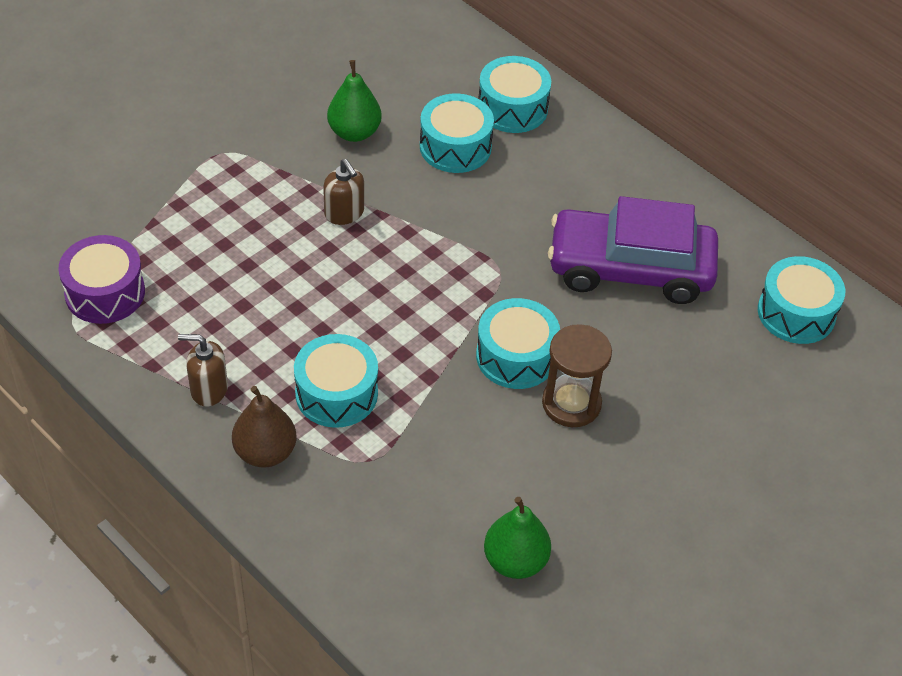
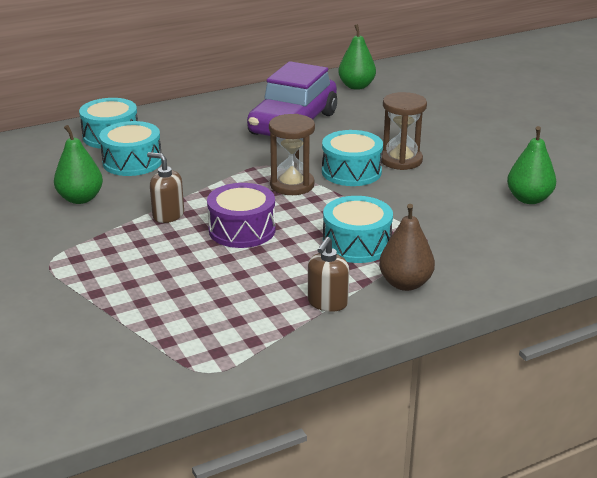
camera: 70 degrees left, 20 degrees down
(105, 293) = (181, 347): purple drum -> purple drum (242, 230)
(344, 213) = (168, 215): brown soap dispenser -> brown soap dispenser turned 135 degrees counterclockwise
(456, 304) = (292, 185): none -> brown hourglass
(796, 313) = (356, 86): turquoise drum -> green pear

